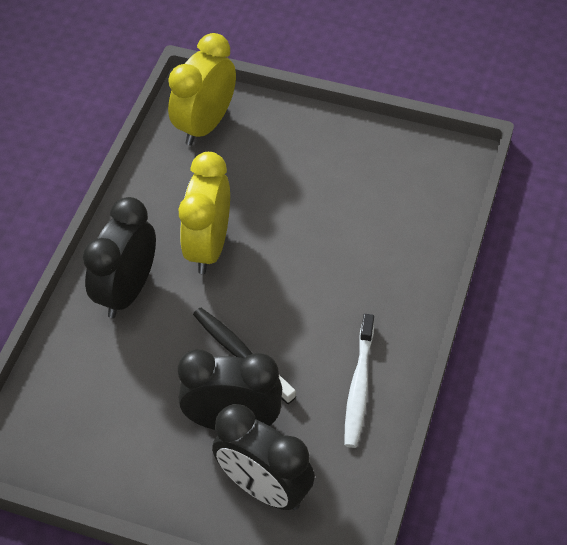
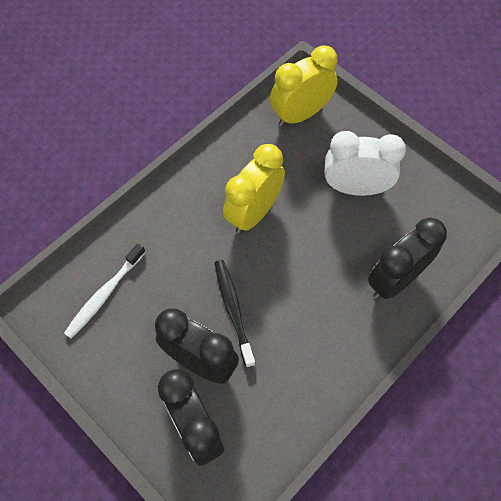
camera: 25 degrees right, 10 degrees up
(127, 291) = (179, 222): black clock -> black clock (395, 280)
(308, 177) = (355, 188): none -> white clock
(359, 386) = (307, 379): white toothbrush -> white toothbrush (104, 294)

